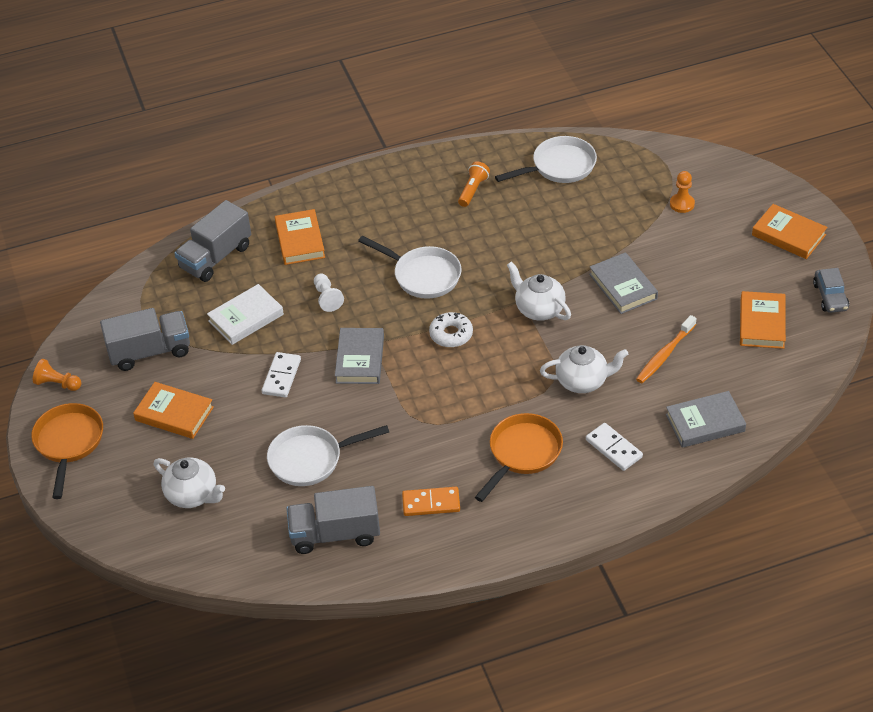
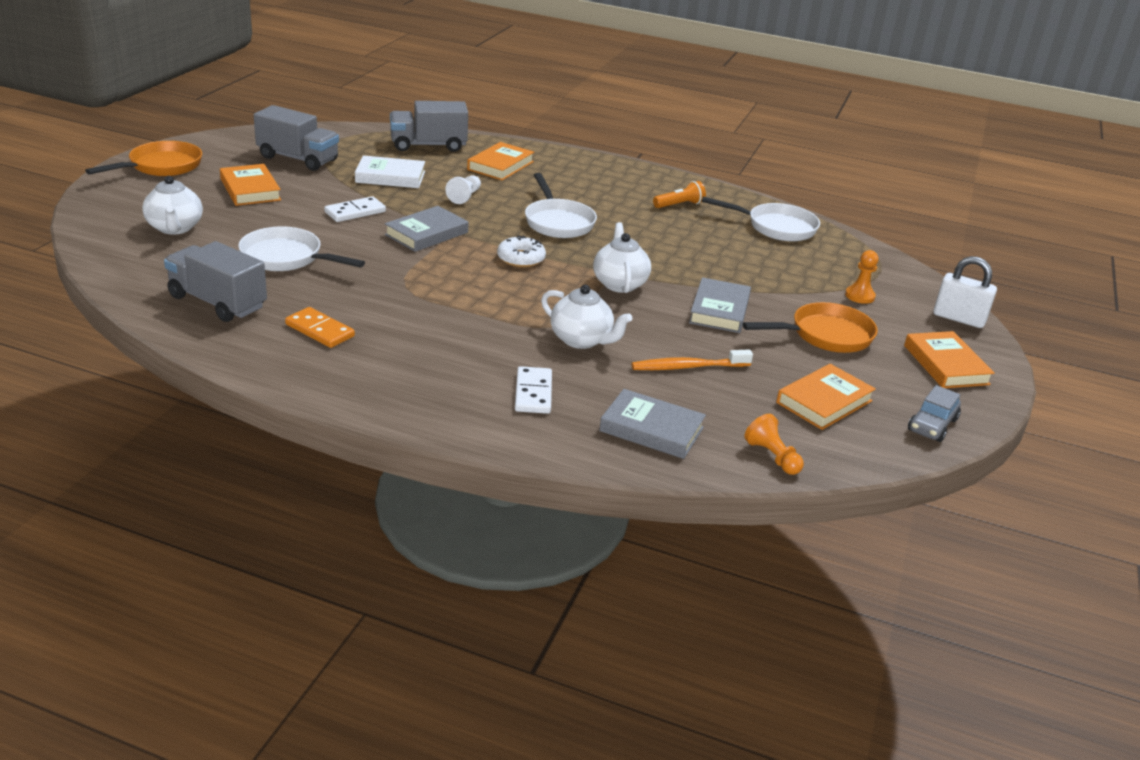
camera: 35 degrees right, 15 degrees down
(57, 384) = (215, 142): orange pawn -> orange pawn (772, 457)
(522, 453) = (448, 348): orange pan -> orange pan (825, 335)
(754, 181) = (958, 318): none -> white padlock

